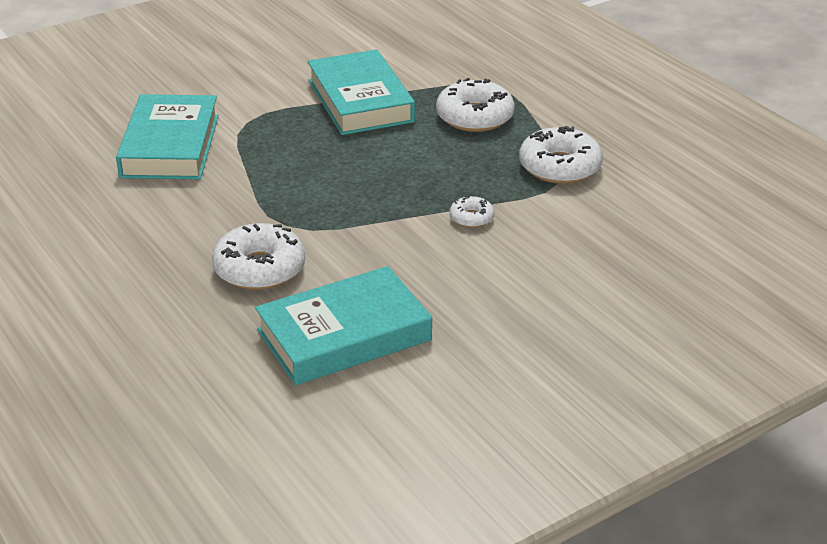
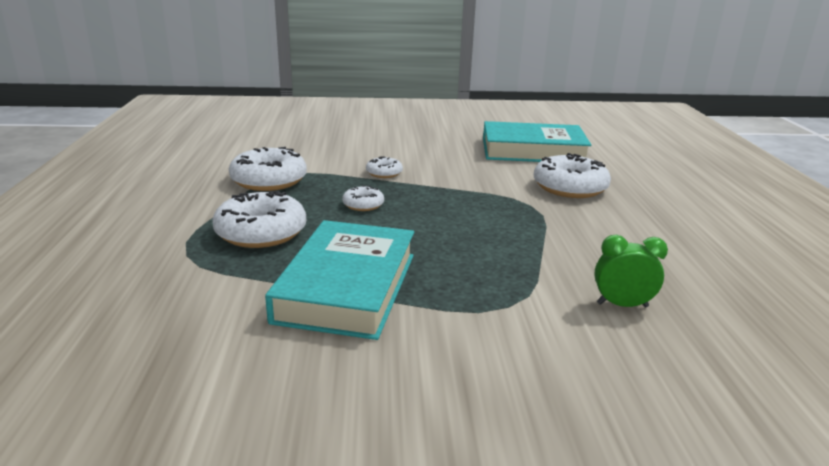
camera: 150 degrees left, 10 degrees down
(170, 146) = (622, 305): turquoise book -> green clock
(437, 169) = (363, 205): none -> white donut

